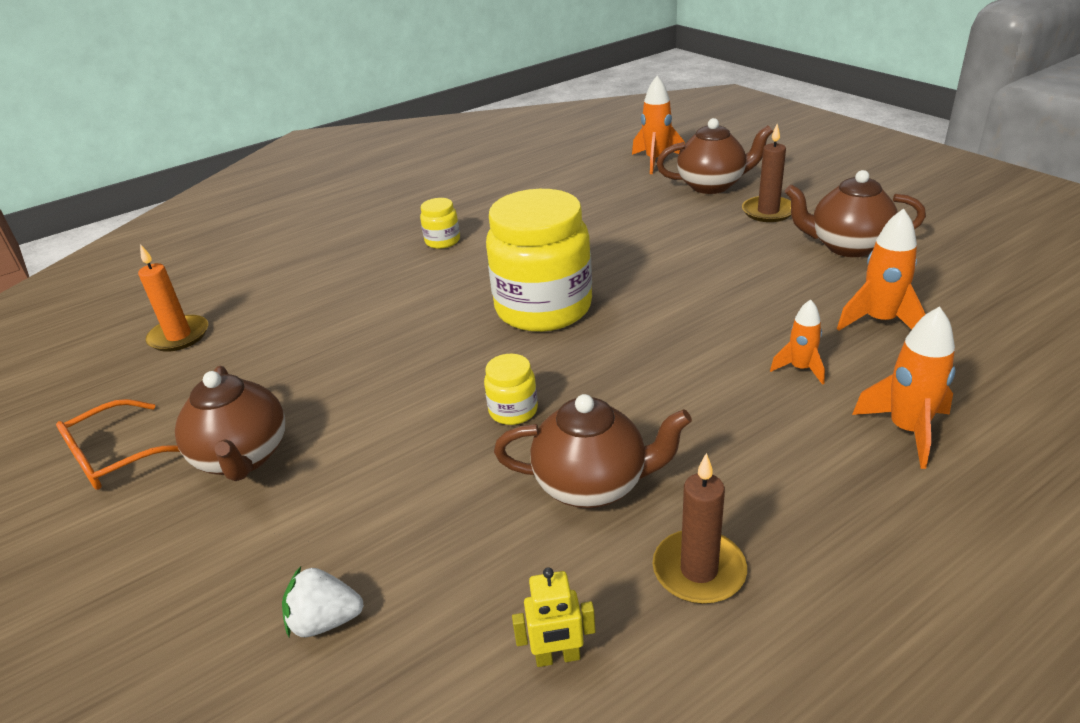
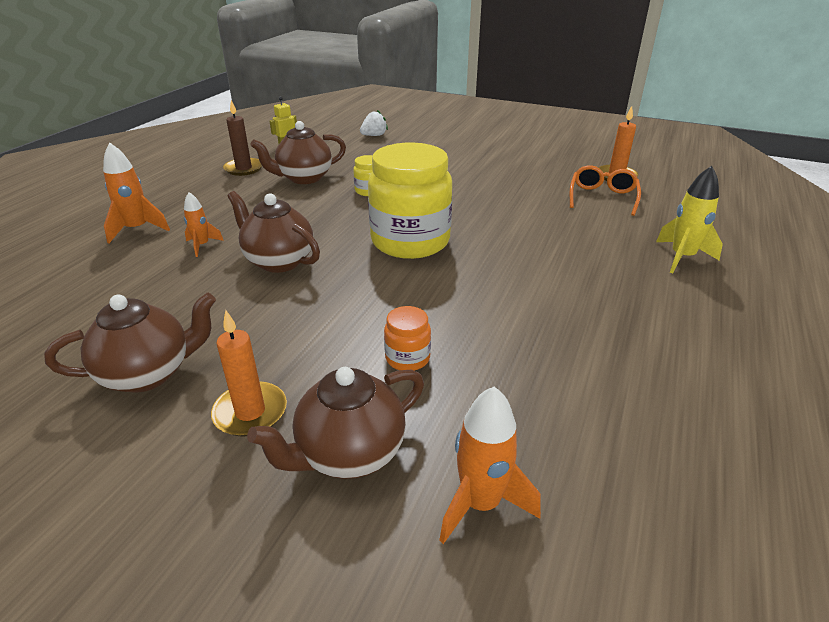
camera: 145 degrees right, 0 degrees up
(114, 457) = (532, 142): orange glasses -> orange glasses (602, 197)
(243, 457) = (476, 153): brown teapot -> brown teapot (278, 261)
(336, 232) = (682, 257): none -> yellow rocket
(442, 241) = (572, 273): yellow jar -> none
(641, 217) = (407, 358): none -> orange jar
(768, 212) = (250, 412): brown candle -> orange candle
(879, 321) = (135, 292): orange rocket -> none

